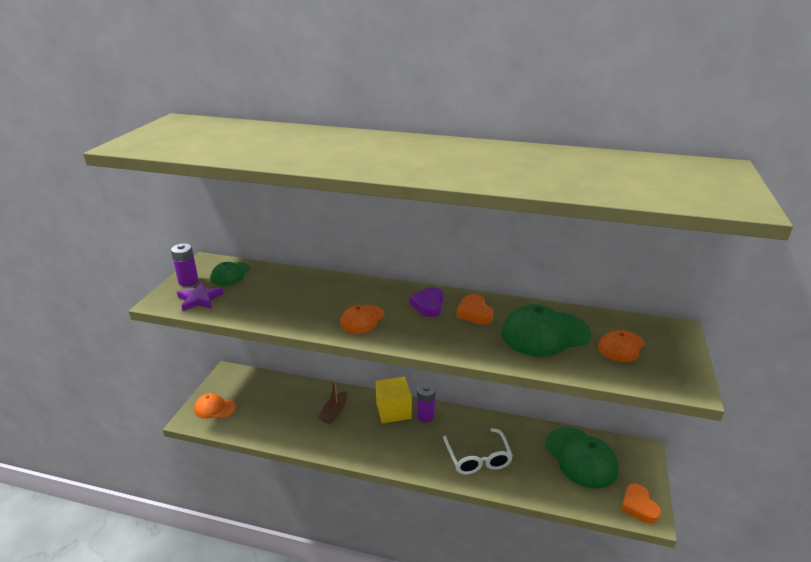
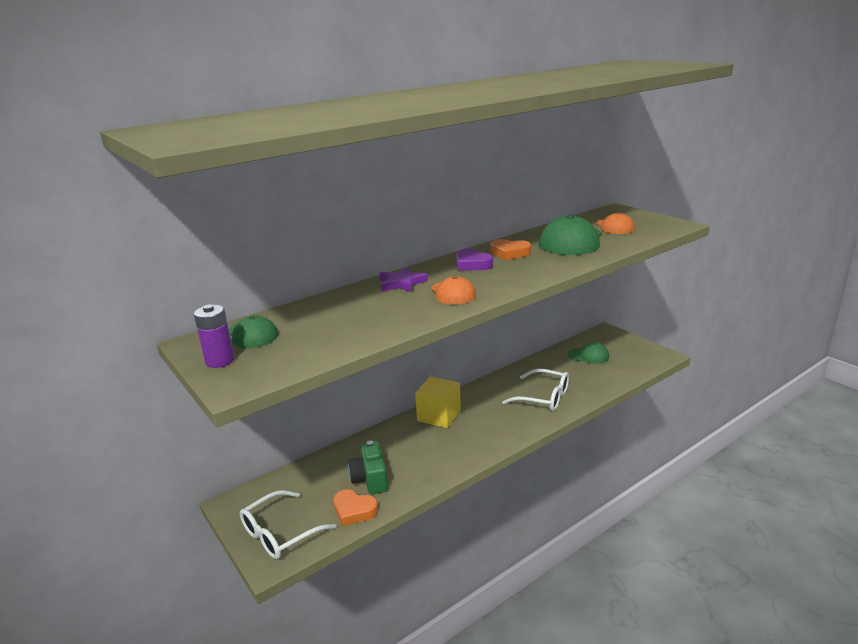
camera: 50 degrees left, 5 degrees down
(199, 299) = (274, 361): purple star -> purple star (402, 283)
(214, 408) = (279, 534): orange cap -> white glasses
(293, 417) = (370, 479): none -> green camera
(334, 412) = (397, 450): brown boat -> none
(425, 416) = (466, 402): purple battery -> none
(581, 457) = (588, 355): green cap -> green cap, size x0.58
(638, 506) = (652, 355): orange heart -> orange heart (354, 510)

